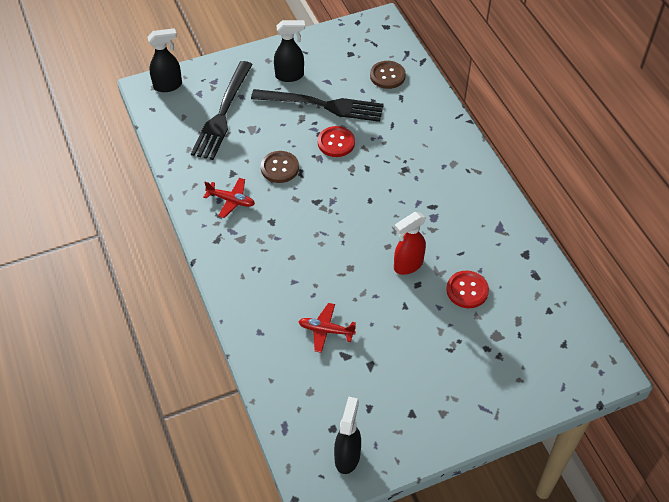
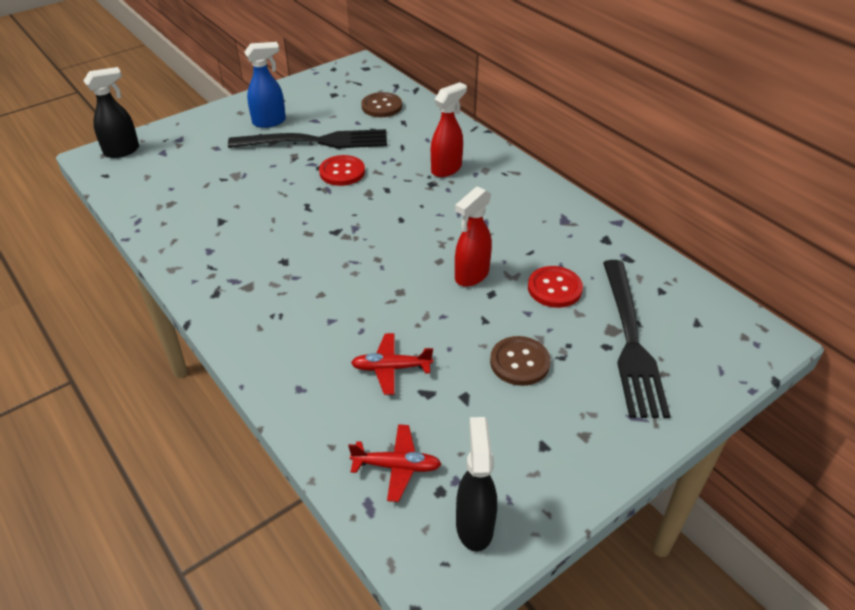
camera: 15 degrees left, 10 degrees down
(222, 114) = (196, 167): black fork -> black fork (631, 342)
(231, 200) = (225, 248): red plane -> red plane (396, 466)
(279, 168) = (280, 206): brown button -> brown button (519, 362)
(290, 76) = (270, 122): black spray bottle -> blue spray bottle
(421, 156) = (447, 169): none -> red spray bottle

